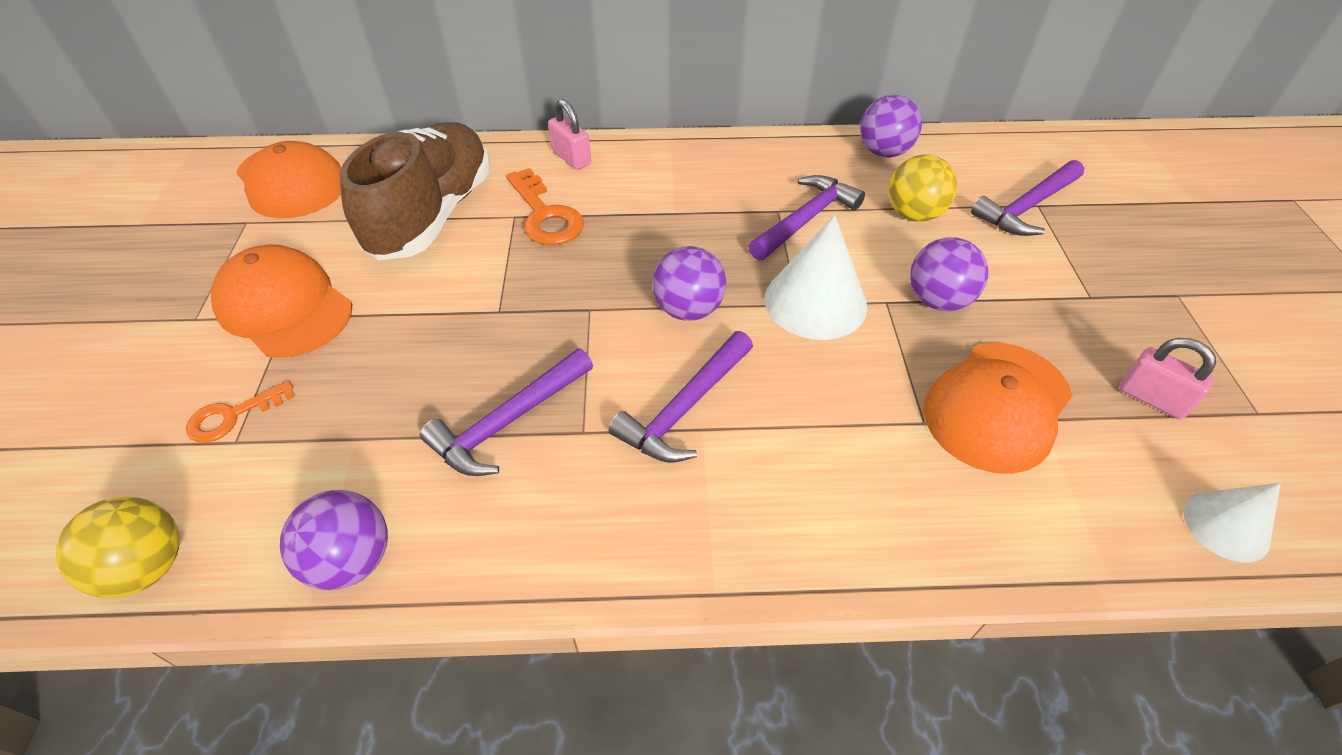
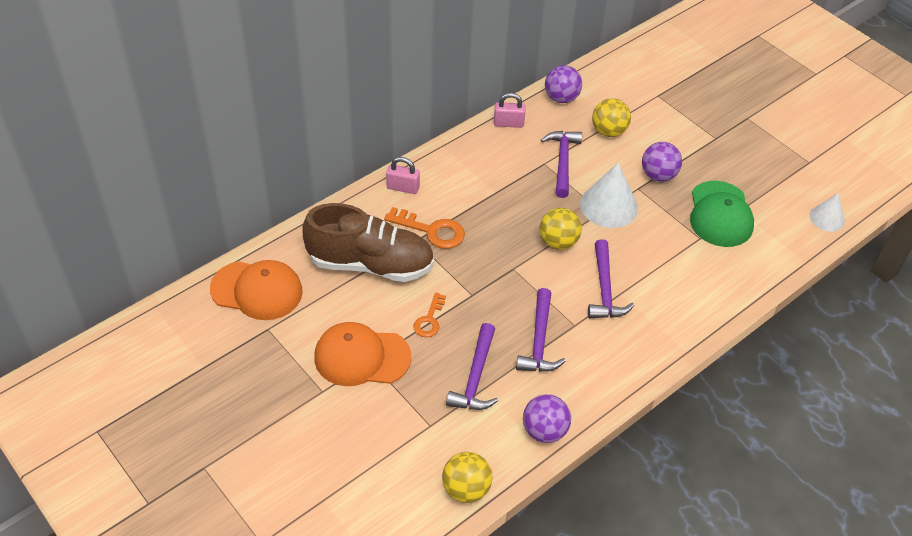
camera: 40 degrees left, 0 degrees up
(233, 416) = (413, 417): orange key -> orange key (429, 320)
(433, 215) = (370, 264): brown shoe -> brown shoe turned 120 degrees clockwise
(688, 309) = (558, 242): purple ball -> yellow ball
(997, 406) = (720, 214): orange cap -> green cap
(1027, 207) = (654, 100): purple hammer -> purple hammer (475, 377)
(1152, 398) = (770, 177): pink padlock -> pink padlock (508, 123)

